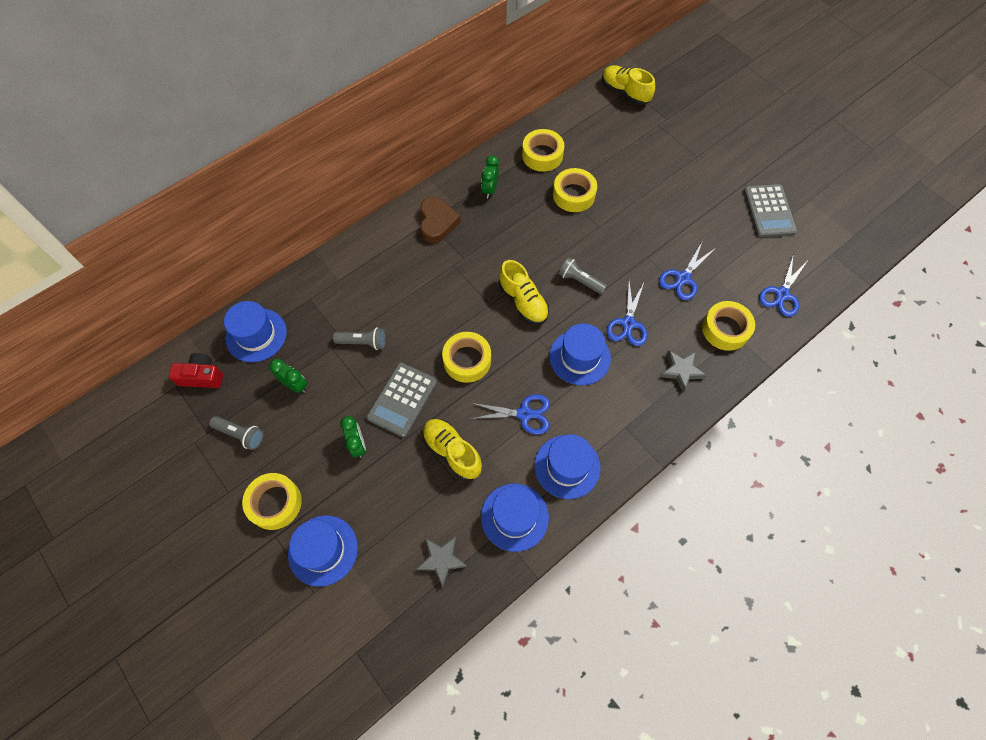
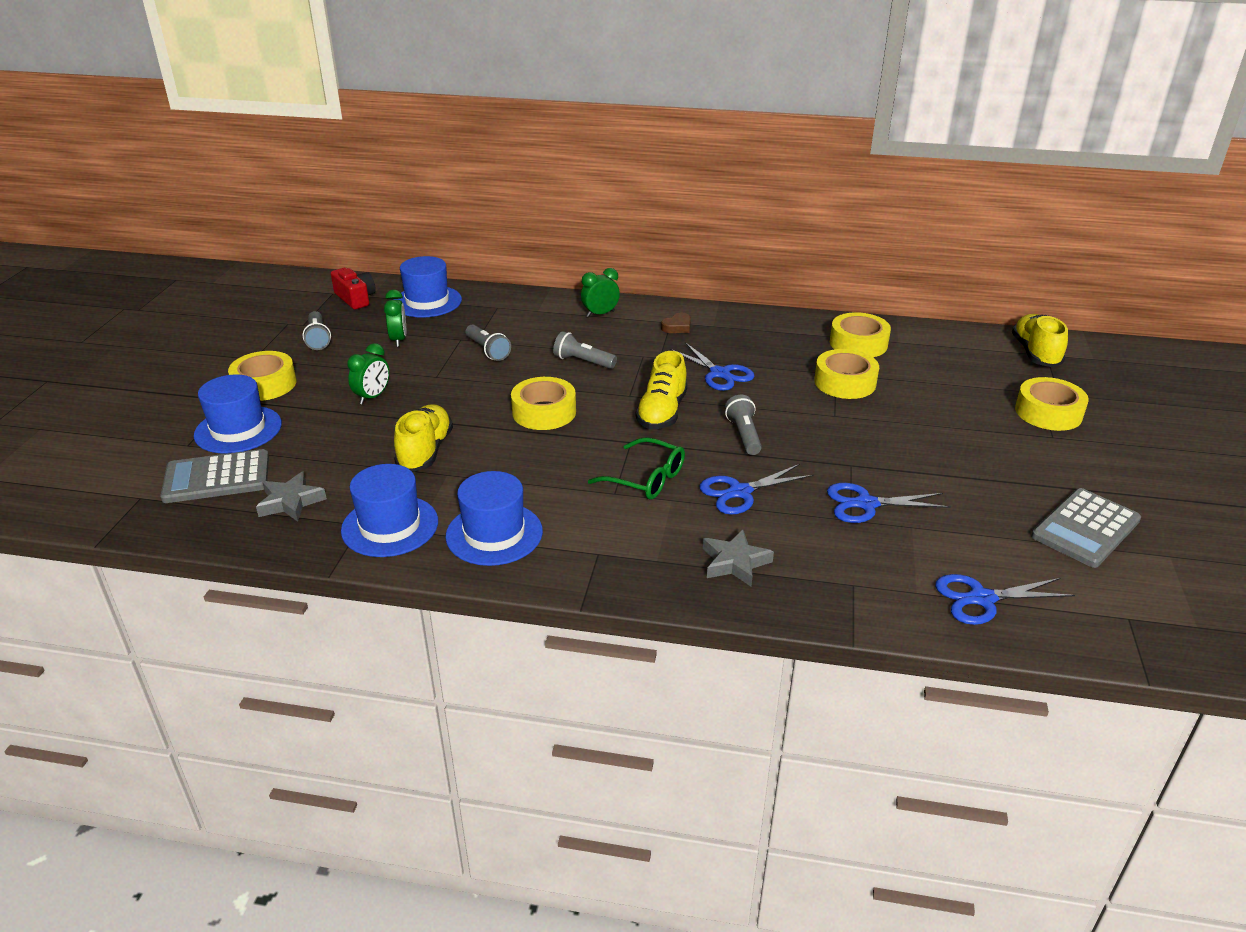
camera: 50 degrees right, 30 degrees down
(402, 400) = (451, 397): grey calculator -> grey calculator (217, 478)
(429, 300) = (583, 362): none -> grey flashlight
(437, 222) = (677, 327): brown heart -> brown heart, size x0.55
(490, 189) = (763, 335): green clock -> green clock (600, 314)
(524, 414) = (525, 475): blue scissors -> blue scissors (720, 373)
(580, 357) = (646, 479): blue hat -> green glasses
(725, 329) = (849, 572): yellow tape -> yellow tape (1048, 412)

